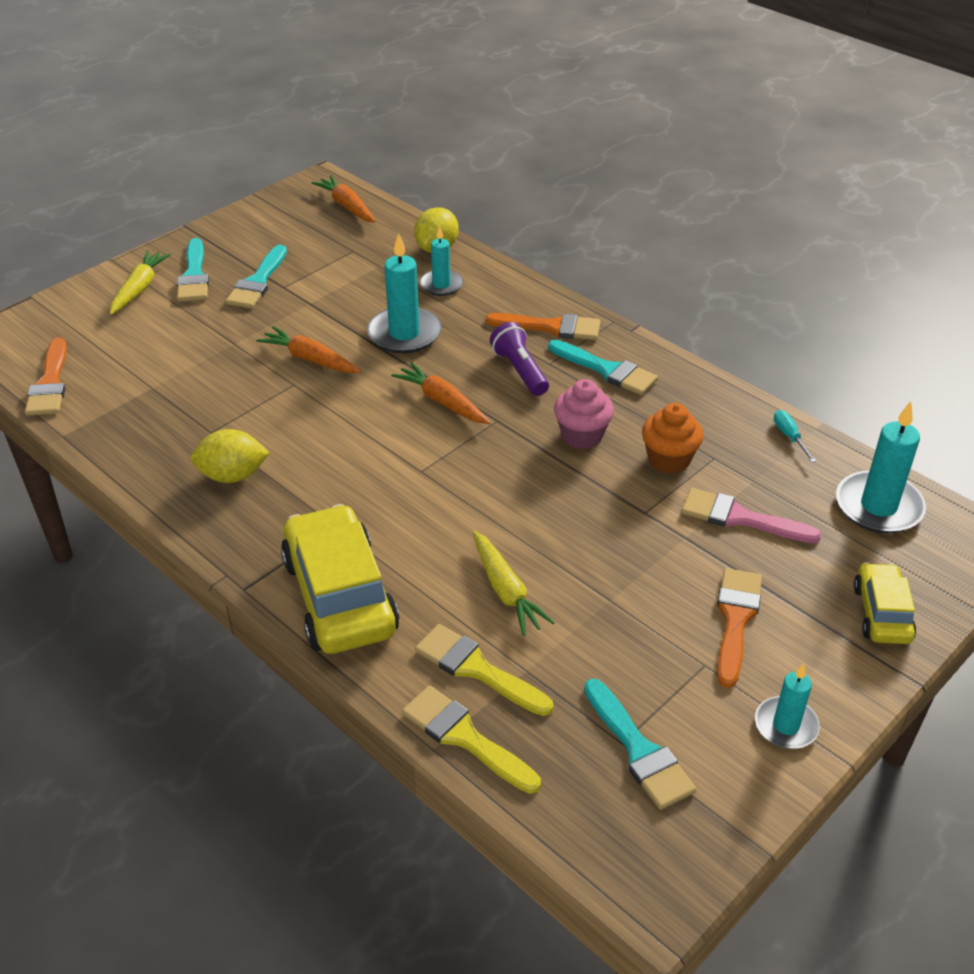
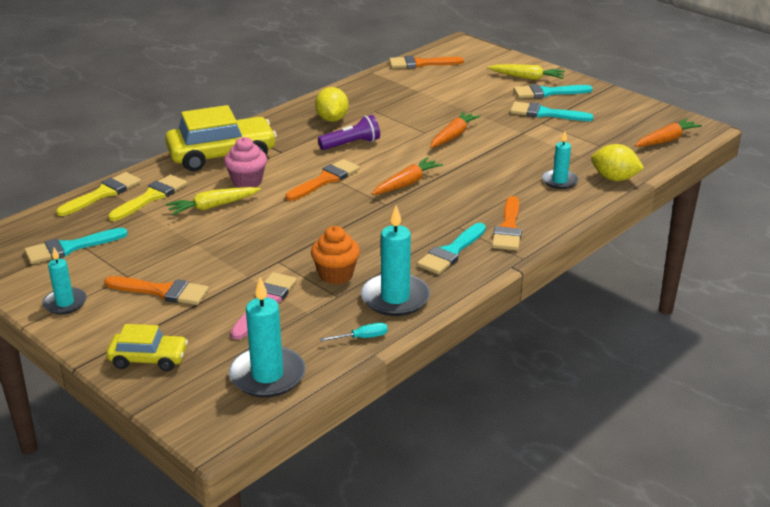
camera: 90 degrees right, 10 degrees down
(404, 334) = (489, 168): turquoise candle -> turquoise candle (395, 298)
(428, 476) = (325, 180): none -> orange brush
(520, 371) = (447, 214): purple flashlight -> purple flashlight (351, 144)
(582, 435) = (367, 238): pink cupcake -> pink cupcake (247, 181)

